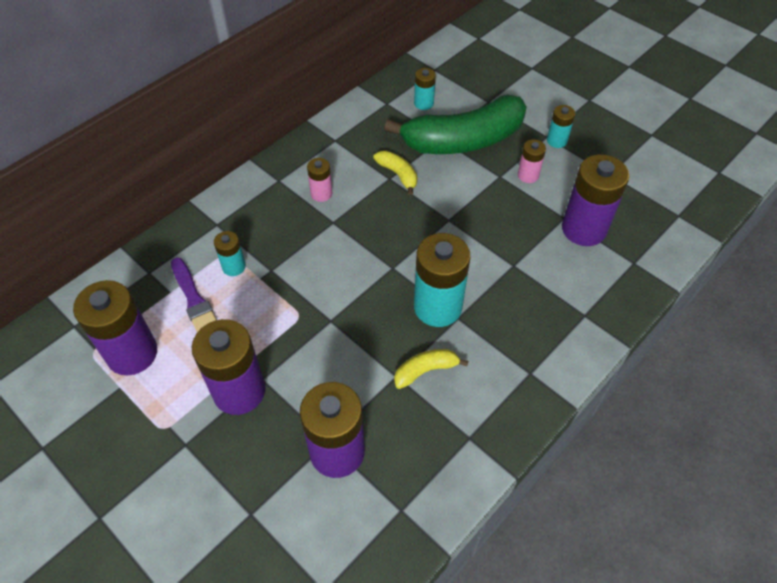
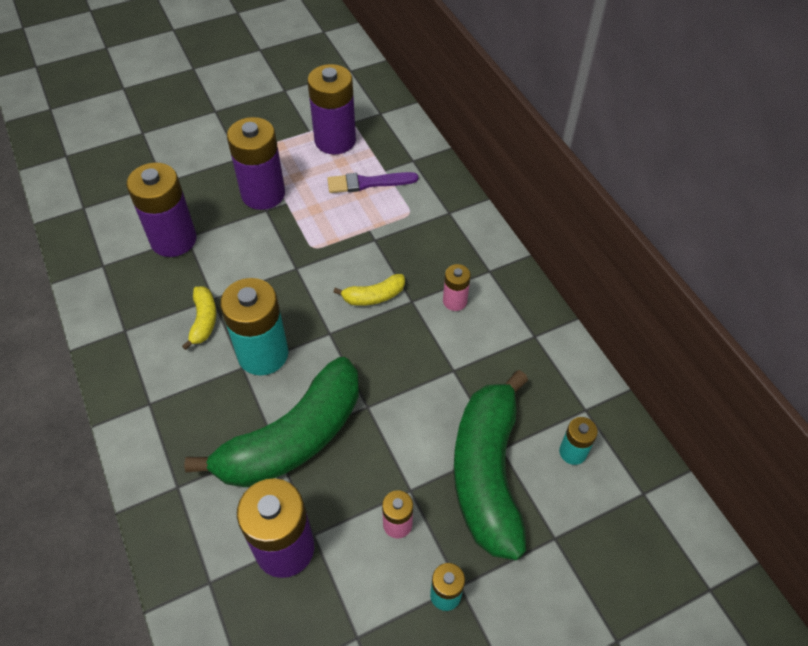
camera: 110 degrees right, 0 degrees up
(234, 267) = (391, 214): turquoise battery -> none
(398, 174) = (455, 380): yellow banana -> yellow banana (374, 296)
(501, 255) = (293, 438): none -> green banana

